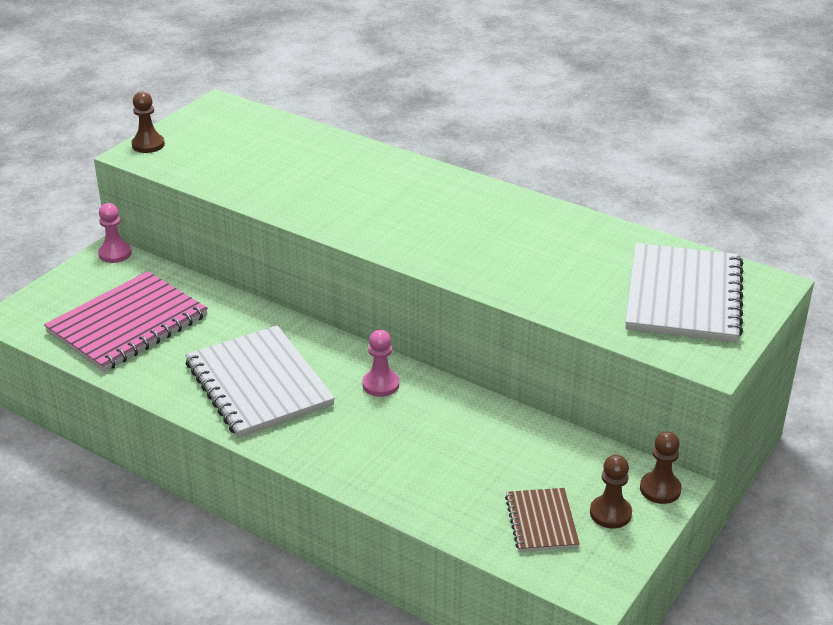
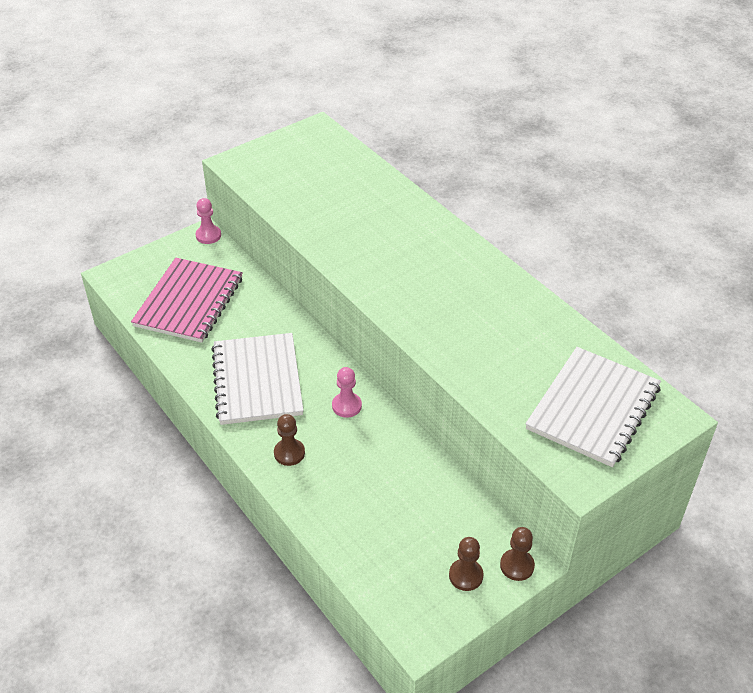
camera: 20 degrees right, 10 degrees up
(128, 324) = (189, 302): pink notebook -> pink notebook turned 45 degrees counterclockwise
(148, 145) = (246, 156): brown pawn -> brown pawn (289, 453)
(541, 521) = (408, 566): brown notebook -> none

